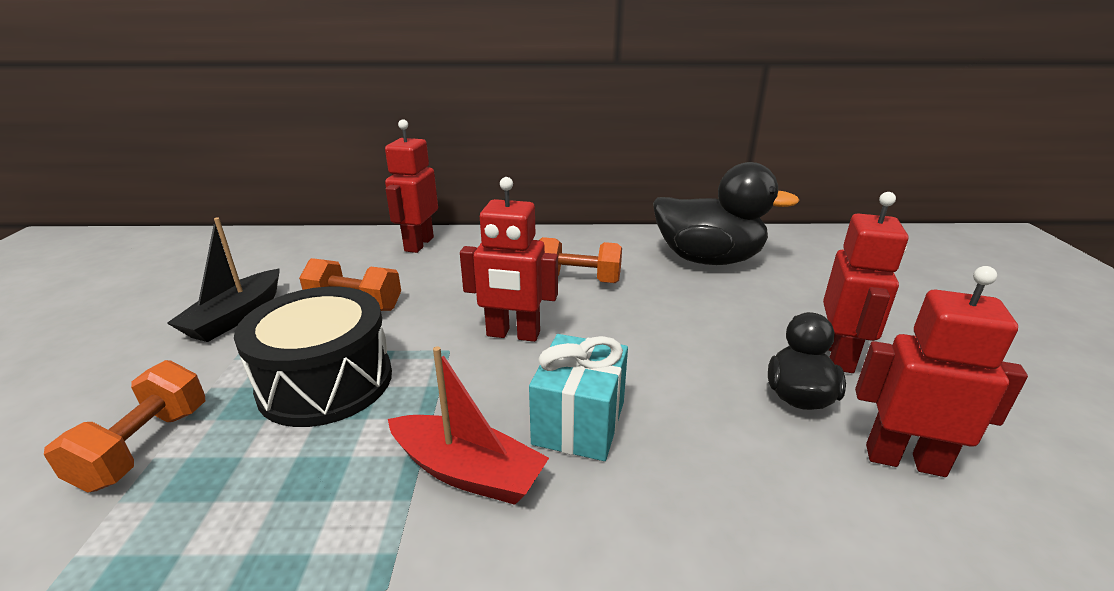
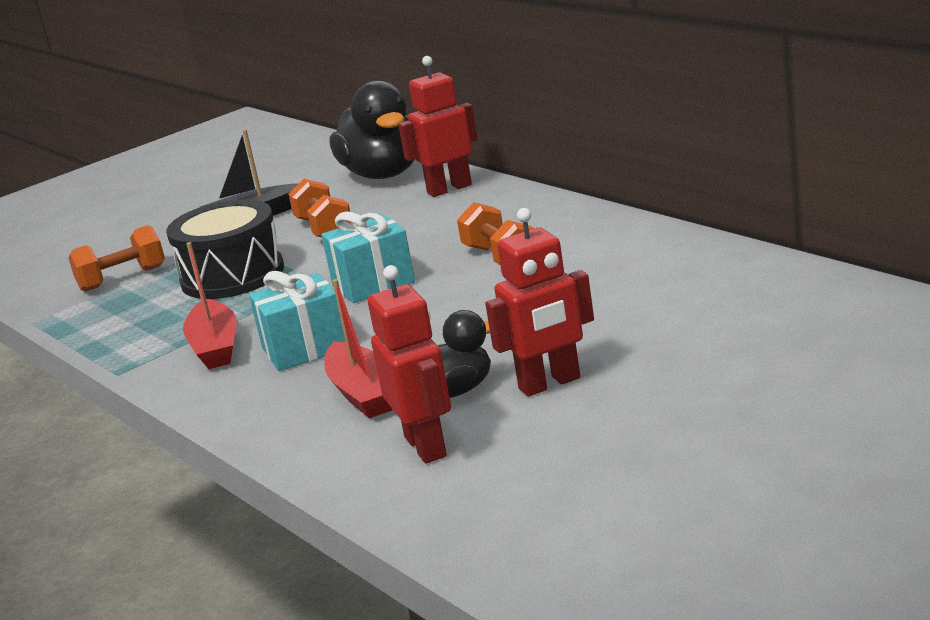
camera: 55 degrees right, 5 degrees down
(513, 334) = (373, 284): red robot -> turquoise gift
(708, 259) = (651, 275): black duck -> black duck (383, 174)
(737, 439) = (363, 393): none -> red boat

